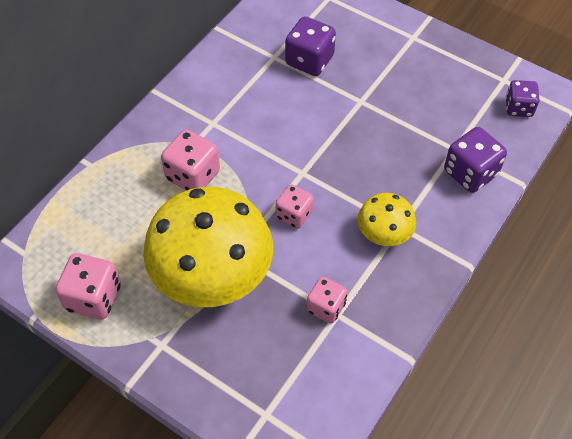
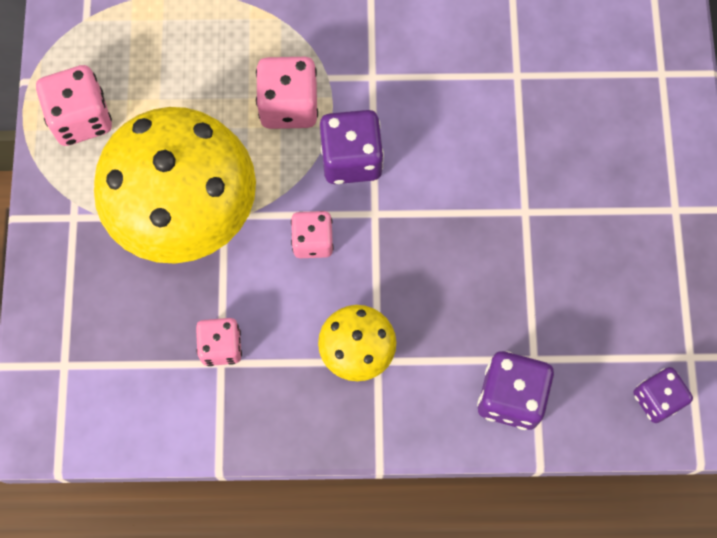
camera: 55 degrees right, 15 degrees up
(309, 60) = (542, 117): purple dice -> purple dice (351, 159)

